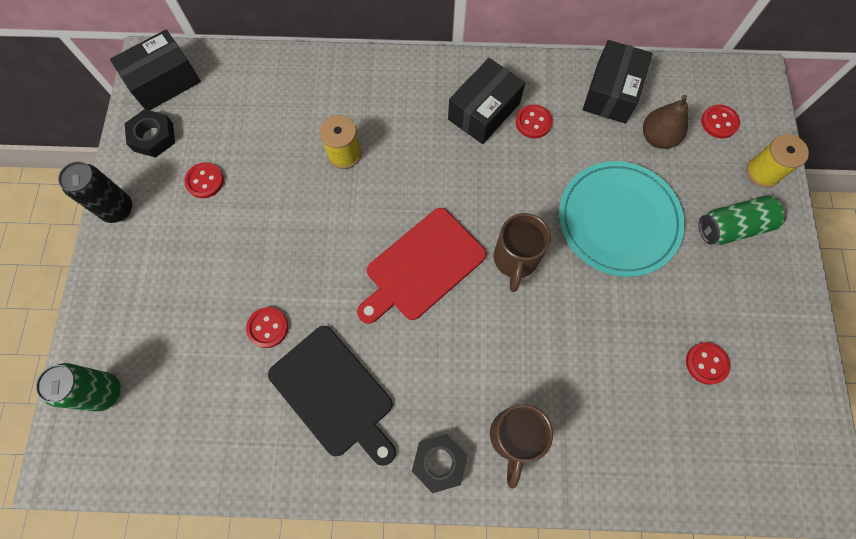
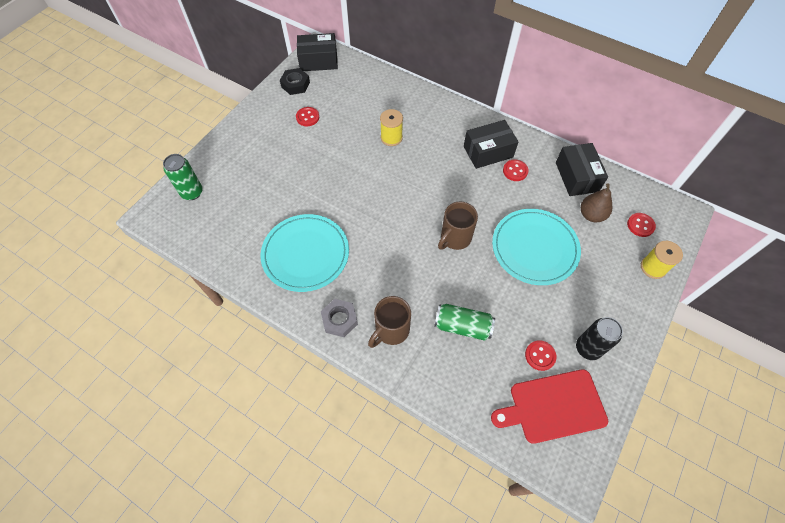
camera: 30 degrees right, 10 degrees down
(118, 209) = (255, 111): black can -> black can (588, 348)
(268, 328) = (292, 203): red button -> none
(334, 394) = (305, 254): black cutting board -> turquoise plate
(422, 266) = (397, 215): red cutting board -> red cutting board (553, 406)
(439, 462) = (339, 320): black nut -> grey nut
(611, 92) = (576, 177): black box -> black box turned 60 degrees counterclockwise
(733, 227) = (610, 288): green can -> green can (462, 326)

